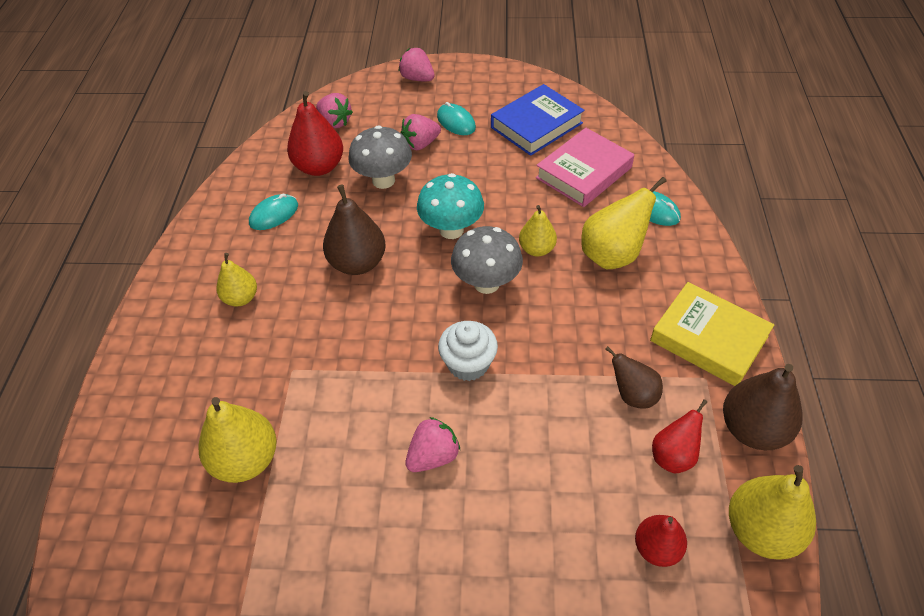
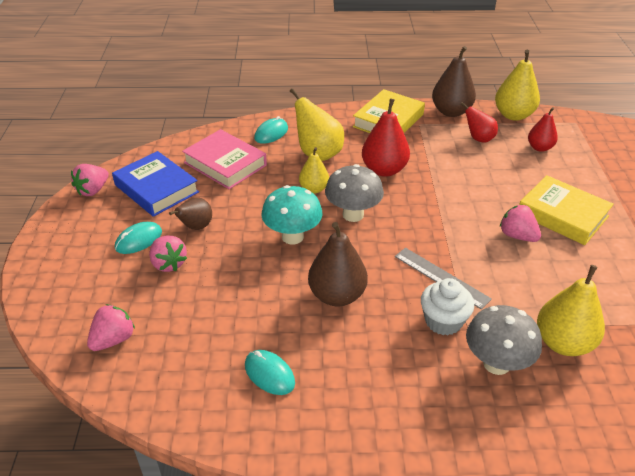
camera: 95 degrees left, 10 degrees down
(241, 298) = (392, 381): yellow pear -> none
(319, 167) = (193, 344): red pear -> red pear (384, 170)
(369, 357) = (441, 277): none -> grey ruler
(383, 180) = (222, 287): grey mushroom -> grey mushroom (496, 363)
(417, 78) = (51, 274): pink strawberry -> pink strawberry (93, 190)
(468, 364) = (434, 222): white cupcake -> white cupcake (443, 321)
(474, 531) = (562, 215): none -> yellow book
(633, 395) = (440, 150): brown pear -> brown pear (195, 227)

